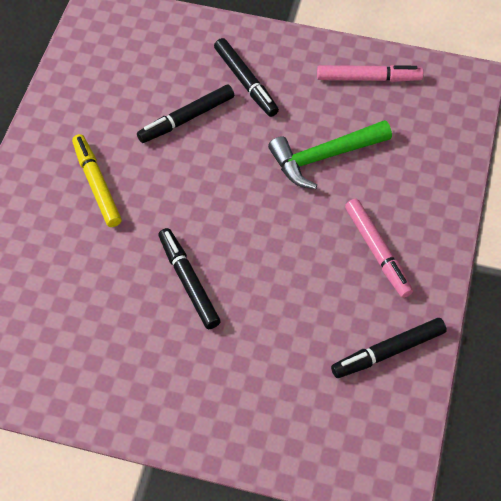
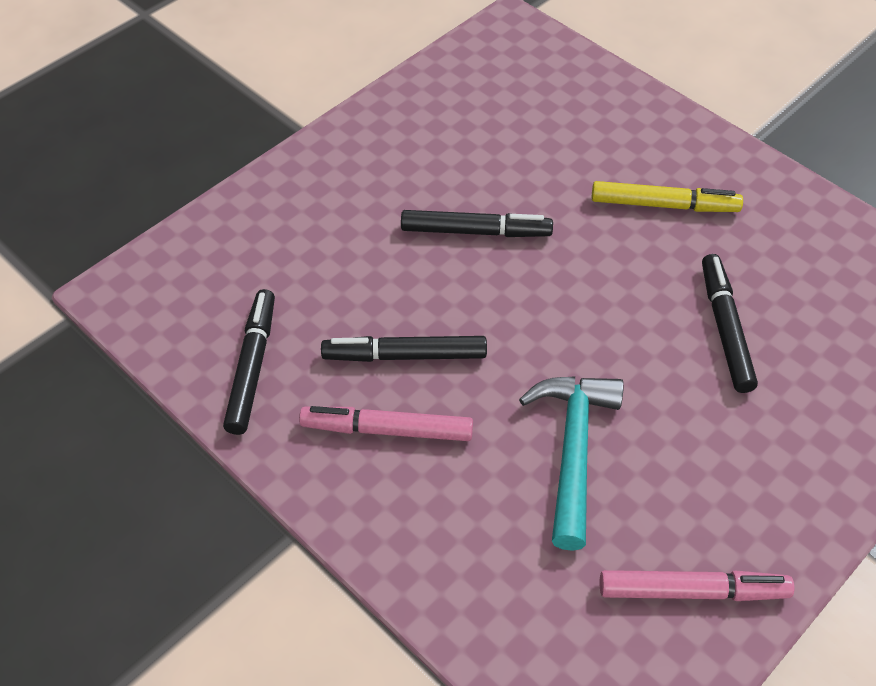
camera: 120 degrees right, 5 degrees down
(245, 82) = (761, 424): black marker -> black marker (405, 355)
(324, 157) = (572, 449): green hammer -> turquoise hammer
(368, 78) = (692, 591): pink marker -> pink marker turned 120 degrees counterclockwise

